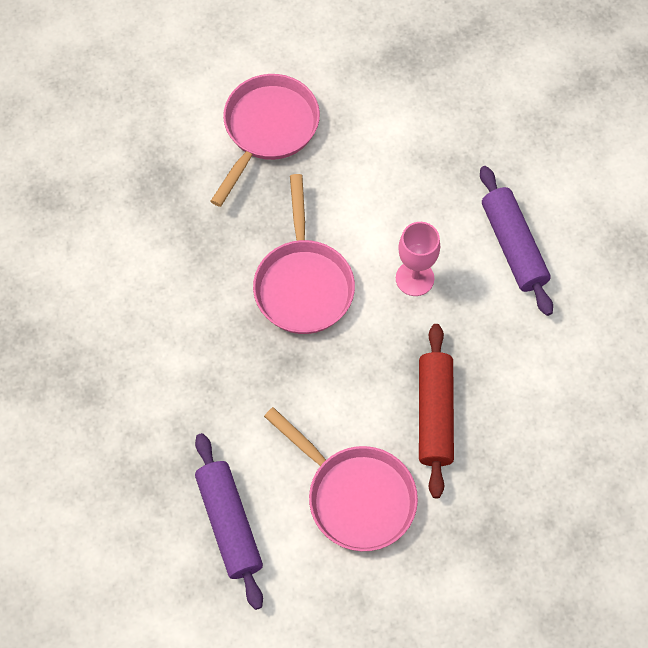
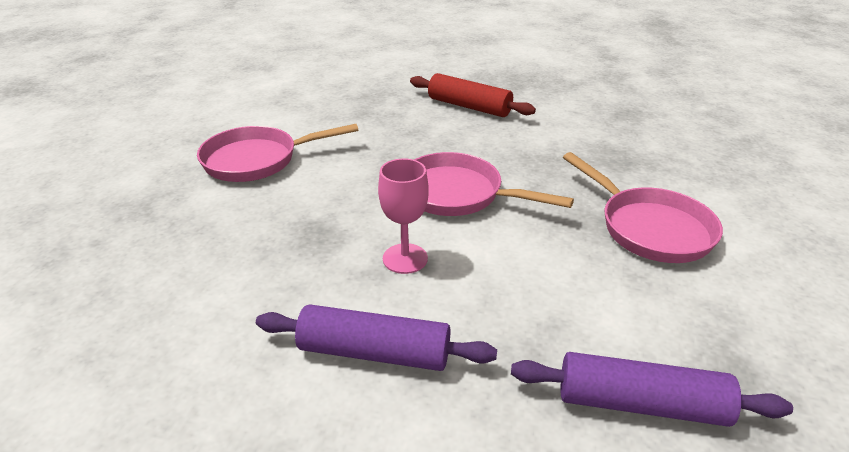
camera: 120 degrees right, 30 degrees down
(229, 524) = (307, 113): purple rolling pin -> purple rolling pin (641, 404)
(435, 414) = (265, 218): red rolling pin -> red rolling pin (469, 106)

